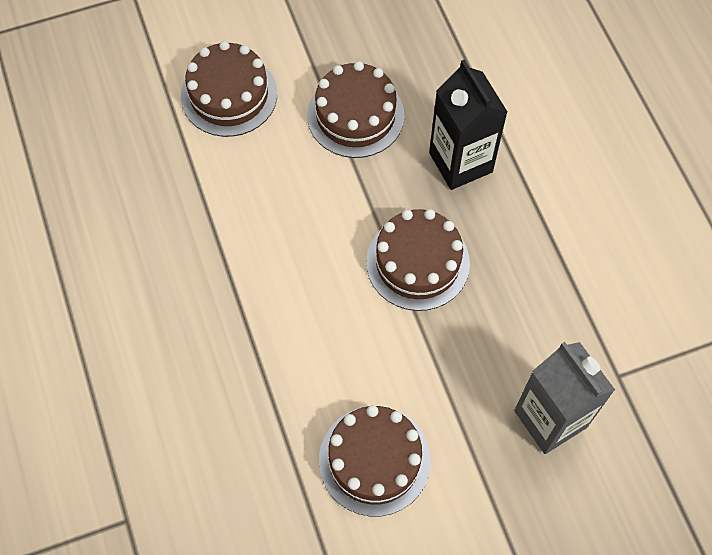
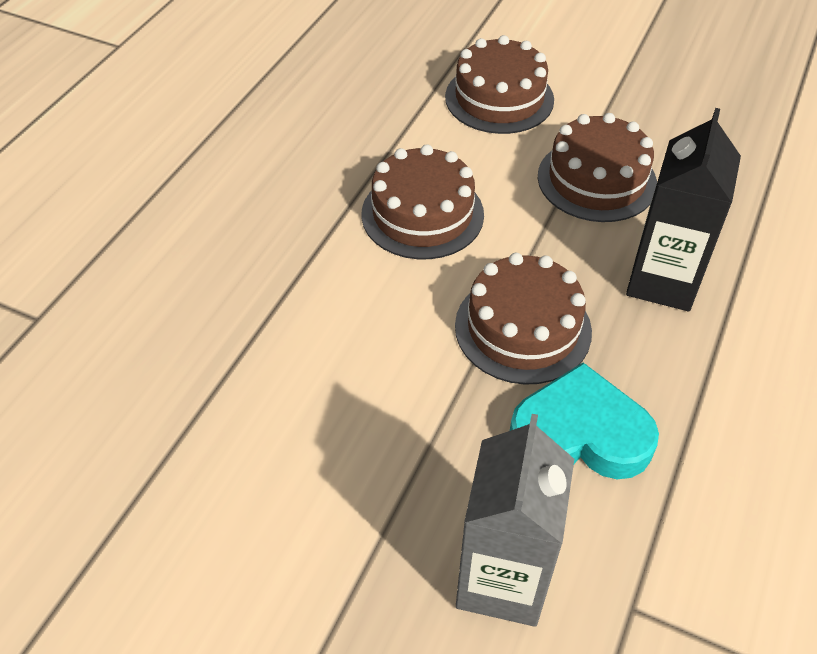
camera: 45 degrees right, 15 degrees down
(374, 460) = (281, 455): brown cake -> brown cake (422, 214)
(509, 302) = (580, 434): none -> turquoise heart

